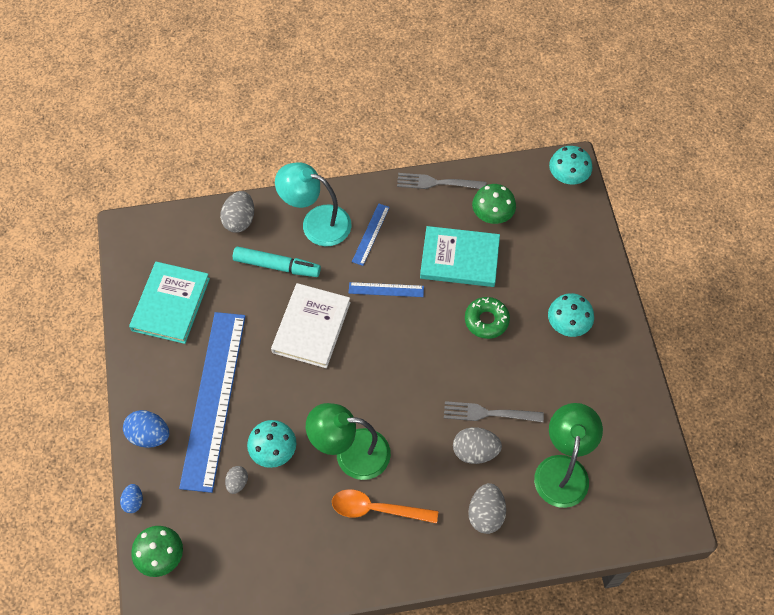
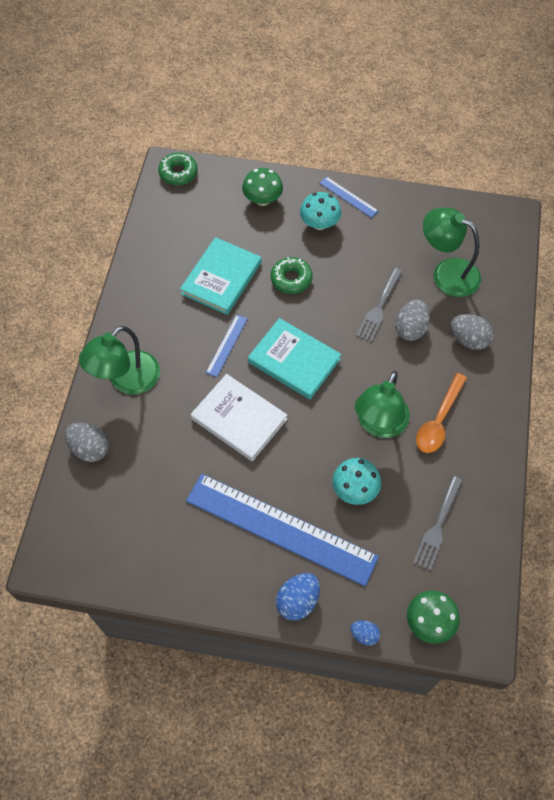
camera: 70 degrees left, 0 degrees up
(170, 304) = (157, 541): turquoise book -> turquoise book (294, 361)
(237, 483) = (376, 531): grey egg -> none
(277, 266) = (159, 429): turquoise marker -> none
(316, 222) = (127, 380): turquoise lamp -> green lamp
(370, 234) = (162, 339): blue ruler -> blue ruler (348, 197)
(437, 183) = (134, 269): grey fork -> grey fork (438, 526)
(492, 215) = (189, 239): green mushroom -> green mushroom (262, 199)
(567, 177) = (178, 173): turquoise mushroom -> green donut

